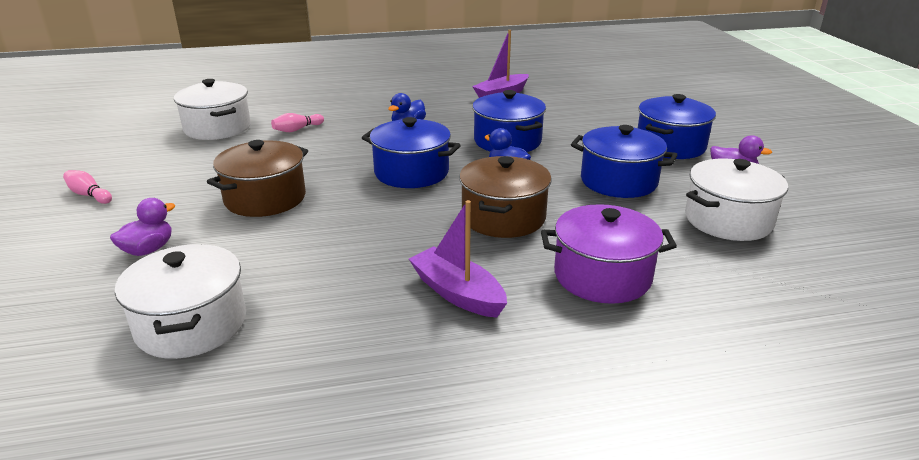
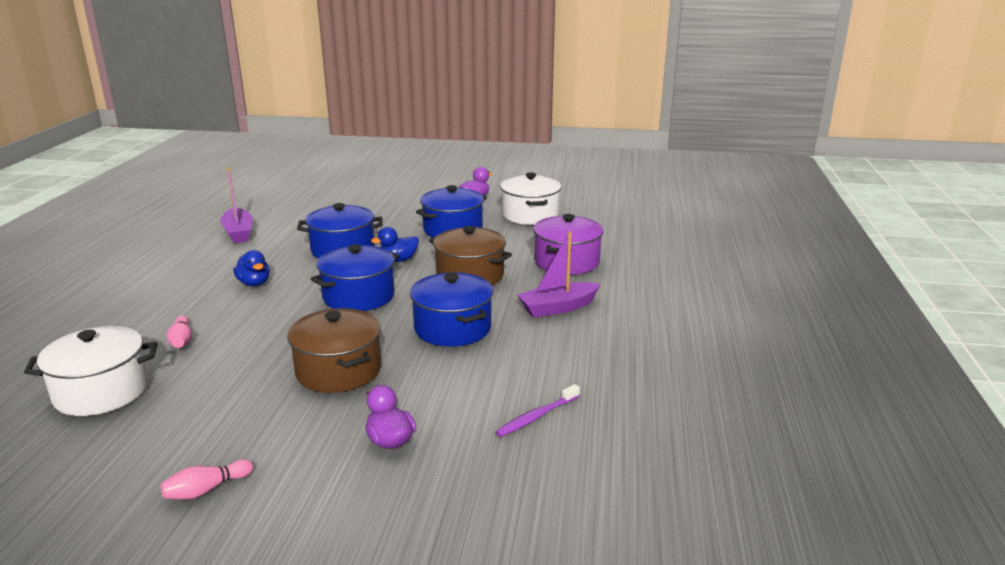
camera: 70 degrees left, 5 degrees down
(191, 324) = (536, 416): white pot -> purple toothbrush
(670, 146) = (417, 202): blue pot -> blue pot (452, 328)

